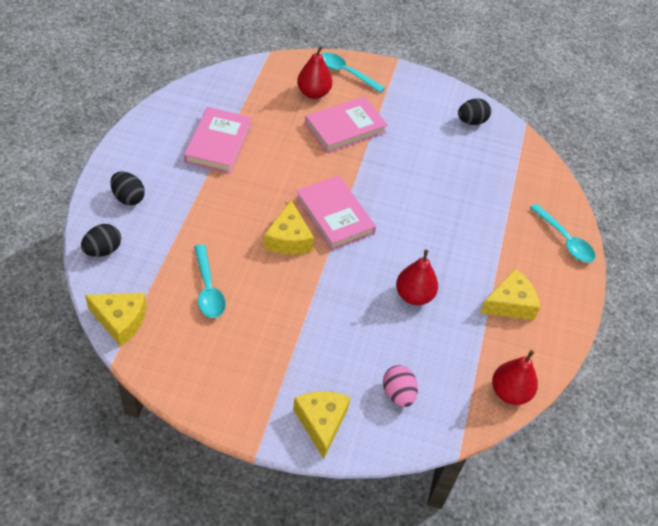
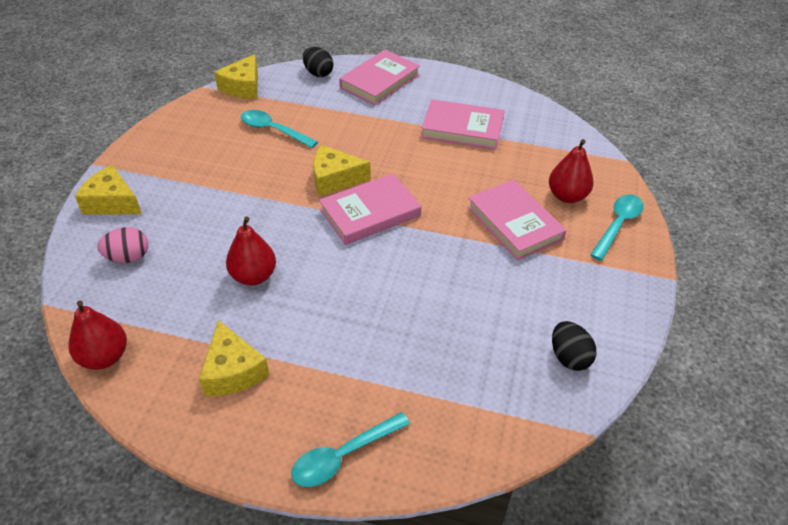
camera: 95 degrees right, 5 degrees down
(128, 198) = (380, 81): black egg -> pink book
(208, 288) = (273, 130): turquoise spoon -> turquoise spoon turned 45 degrees clockwise
(321, 423) = (112, 202): yellow cheese -> yellow cheese turned 150 degrees counterclockwise

